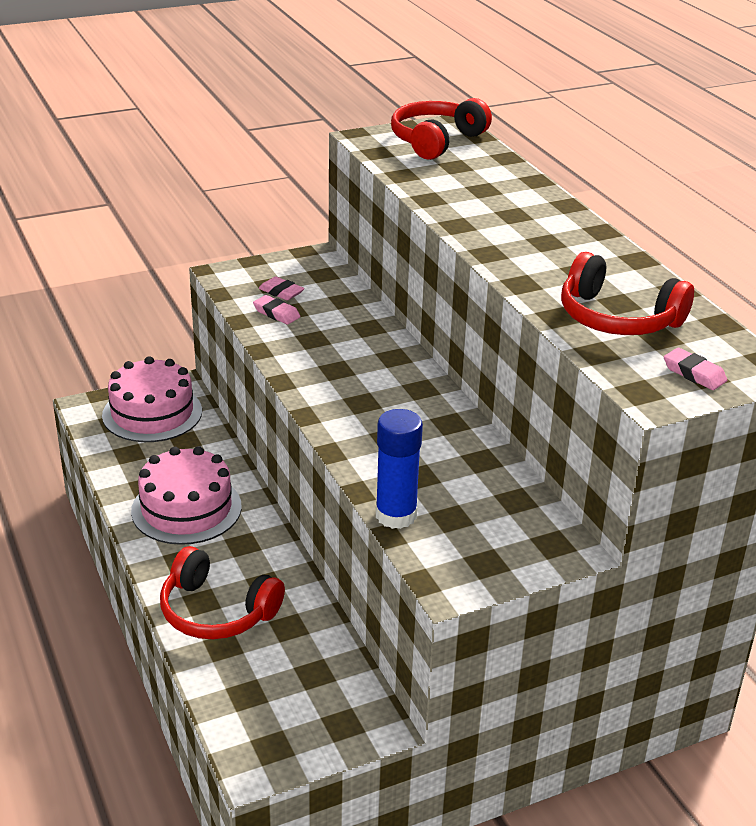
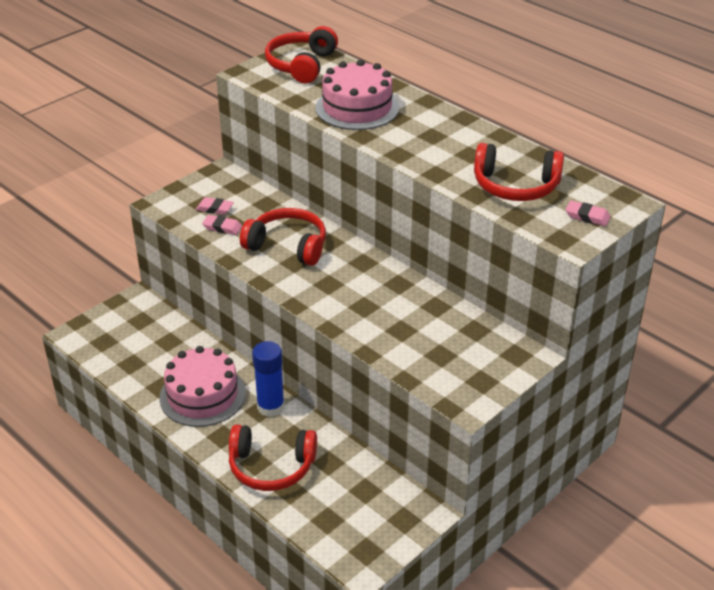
camera: 20 degrees left, 5 degrees up
(152, 413) = (130, 326): pink cake -> pink cake (357, 108)
(340, 350) = (288, 246): none -> red headphones
(396, 515) = (403, 364): blue glue stick -> blue glue stick (270, 407)

